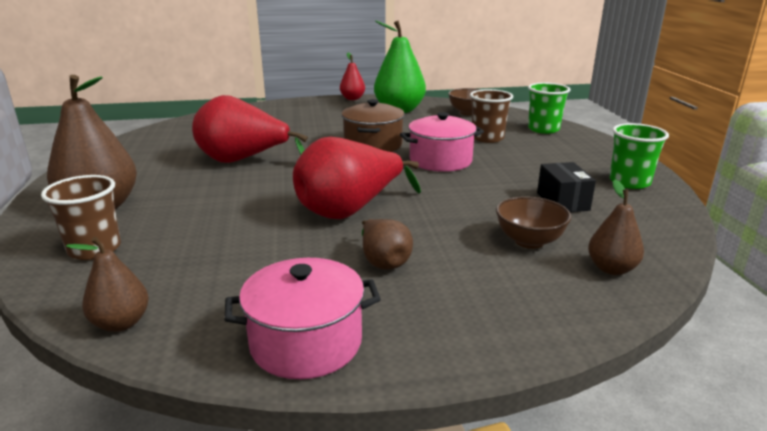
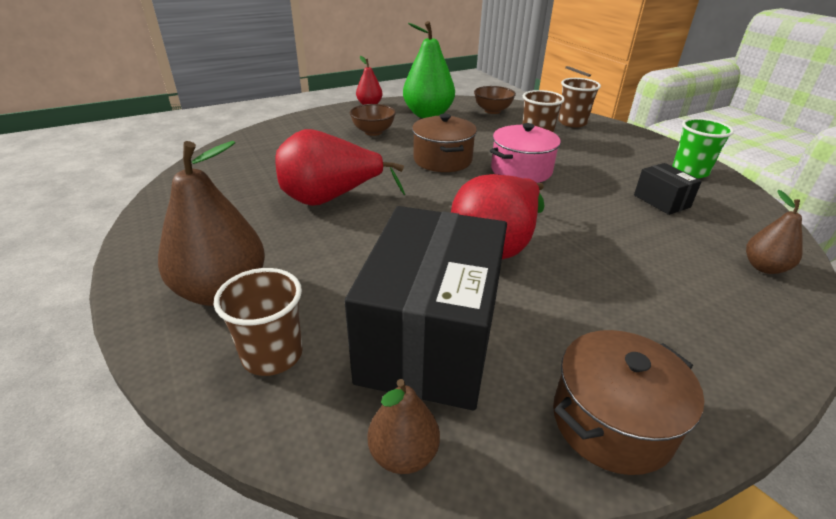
camera: 20 degrees left, 10 degrees up
(220, 261) = (431, 338): none -> black box
(306, 342) = (611, 422): pink pot -> brown pot
(383, 261) = (584, 301): brown pear -> none
(529, 241) = (678, 250): brown bowl -> brown bowl (373, 132)
(543, 129) = (572, 123): green cup -> brown cup

